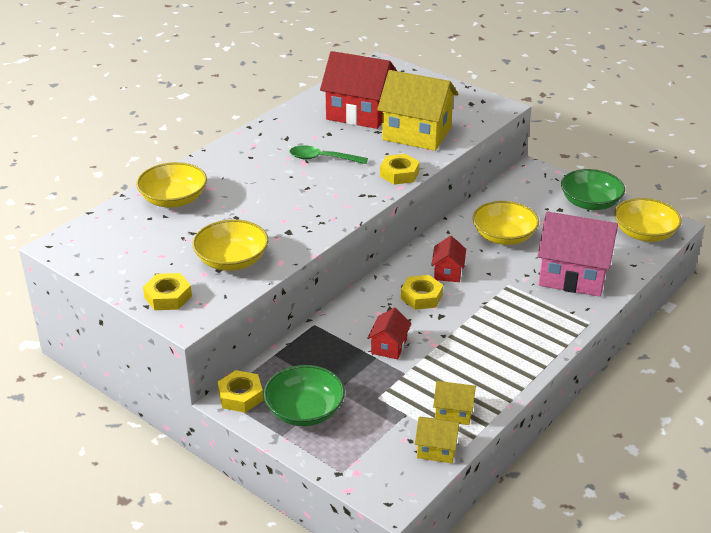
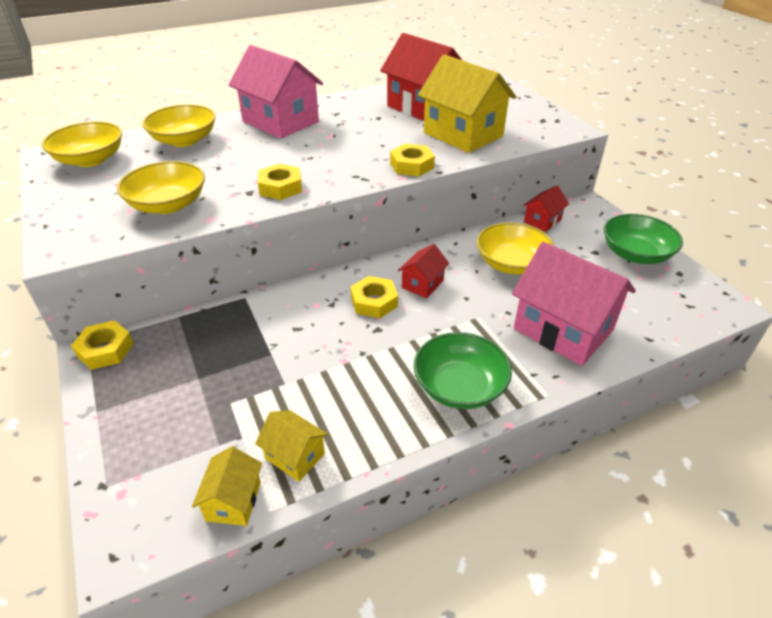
camera: 25 degrees right, 5 degrees up
(168, 297) = (73, 222): yellow nut -> yellow nut (280, 187)
(244, 159) = (280, 122): none -> pink house
(304, 411) = (145, 390): green bowl -> green bowl (459, 387)
(322, 159) = (350, 136): green spoon -> none
(389, 346) = (294, 346): red house -> red house (542, 221)
(436, 449) = (233, 501): yellow house -> yellow house turned 60 degrees clockwise
(644, 233) = (684, 305): yellow bowl -> yellow bowl (90, 160)

